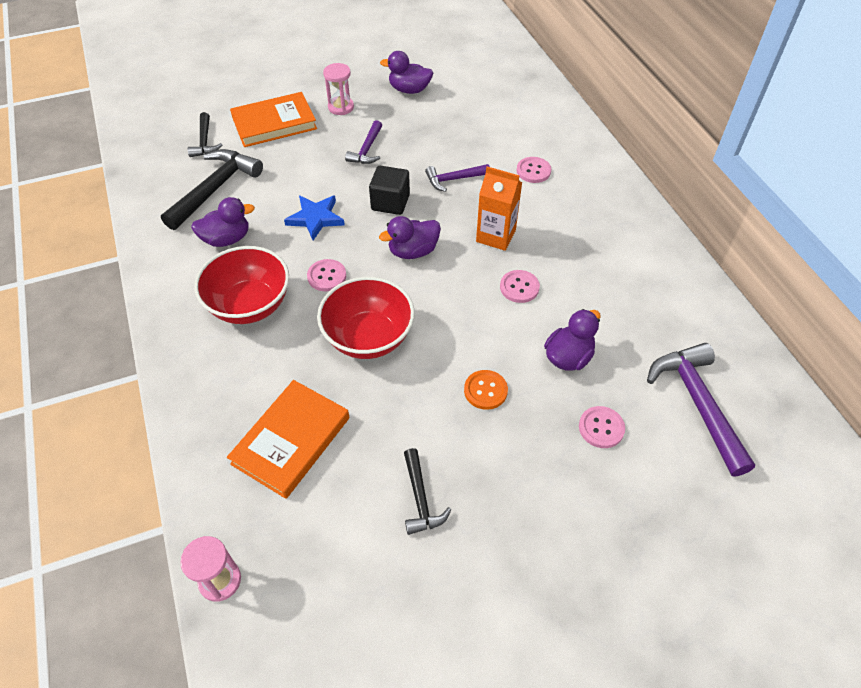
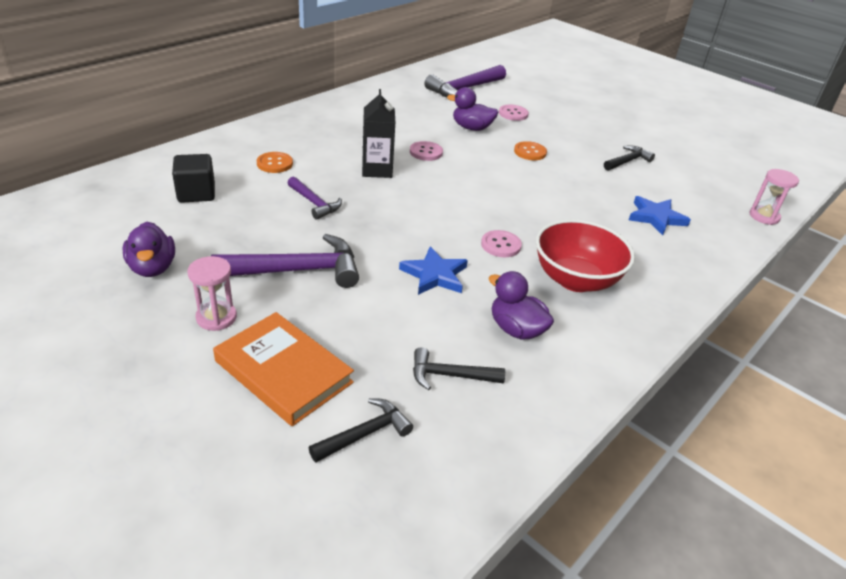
camera: 120 degrees left, 15 degrees down
(215, 189) = (450, 375): black hammer -> black hammer, size x0.57
(291, 440) = (656, 217): orange book -> blue star
(367, 149) = (297, 270): purple hammer -> purple hammer, size x1.77
(368, 338) = (539, 207): red bowl -> none
(390, 202) = (375, 233): black cube -> black cube (196, 193)
(413, 251) = (429, 206): purple duck -> none
(496, 236) = (377, 170): orange carton -> black carton
(533, 171) = (274, 164): pink button -> orange button

